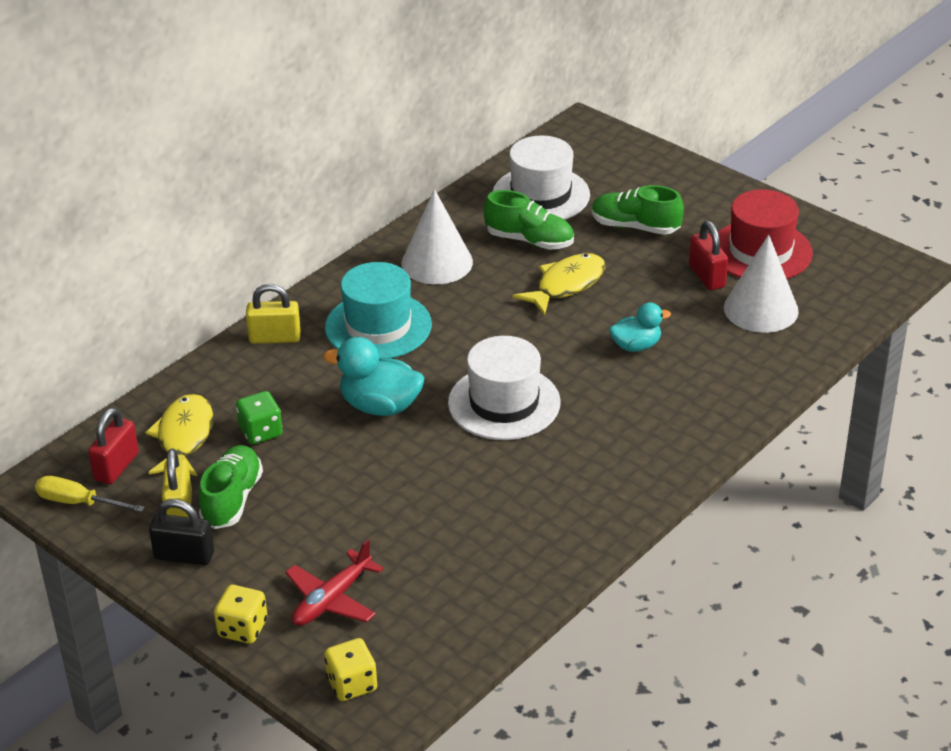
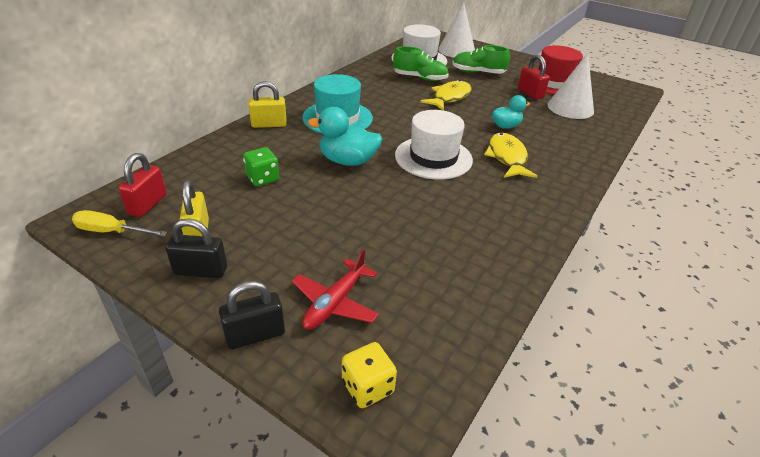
camera: 10 degrees left, 0 degrees up
(184, 437) = (204, 183): yellow fish -> yellow fish (507, 157)
(232, 499) = (242, 225): green shoe -> none
(243, 628) = (255, 335): yellow dice -> black padlock
(437, 262) = (367, 88): white cone -> white cone (456, 50)

